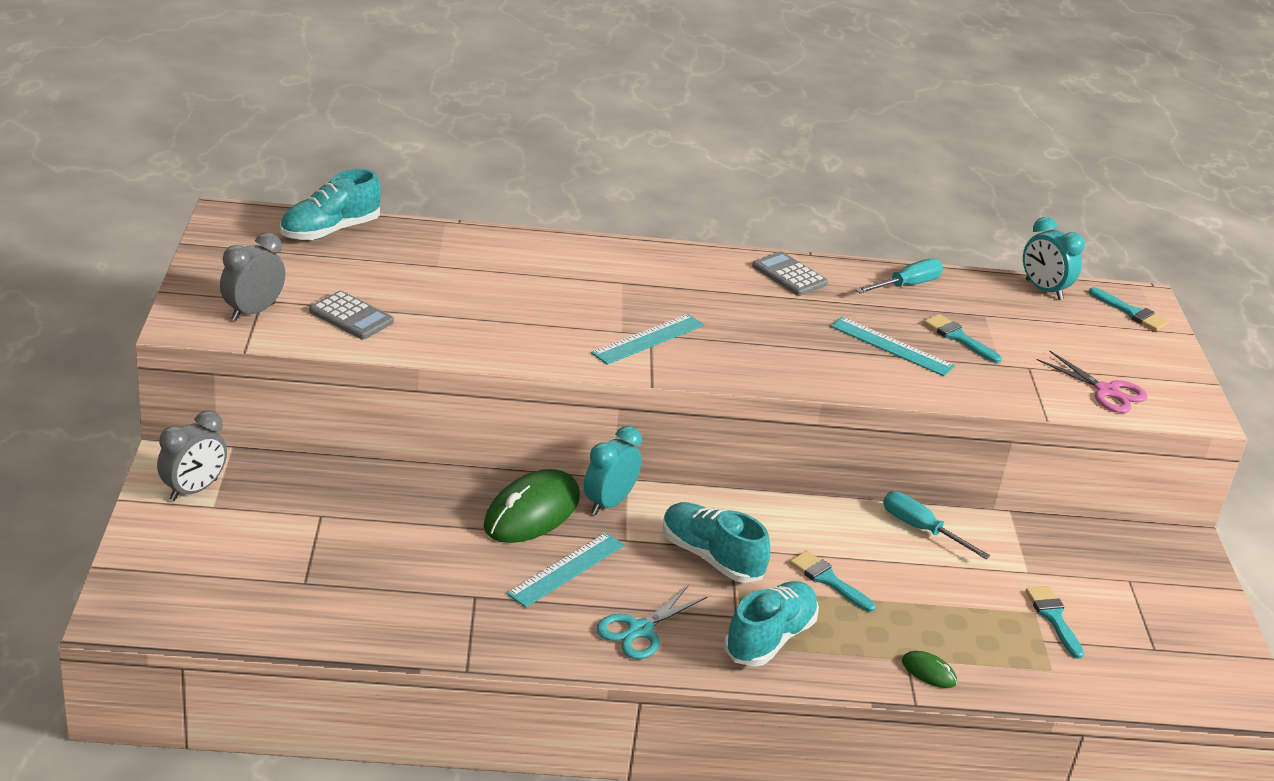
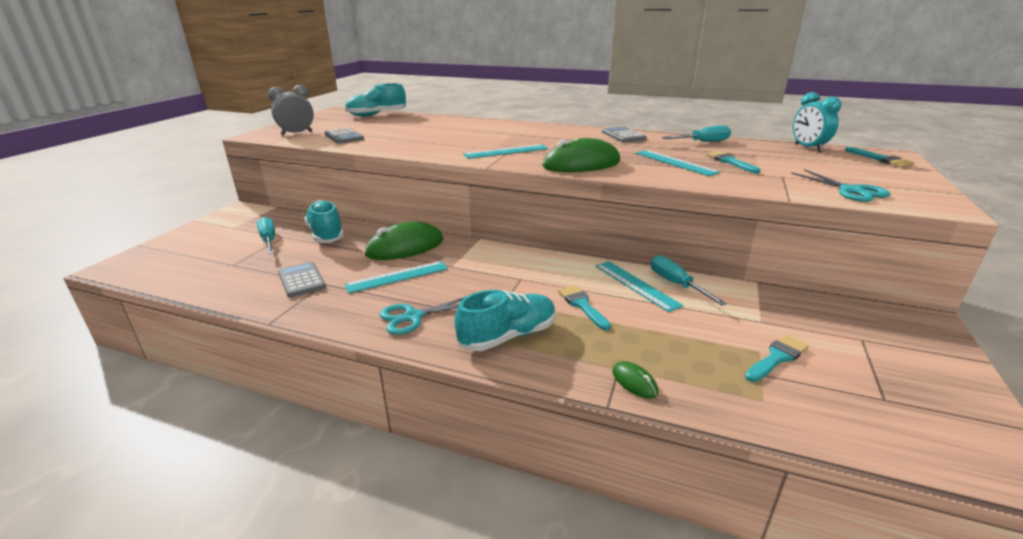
camera: 25 degrees right, 5 degrees down
(193, 490) = (233, 220): grey clock -> none
(306, 526) = (269, 240): none -> turquoise screwdriver
(439, 596) = (301, 280): none -> grey calculator
(609, 503) = (457, 248): turquoise clock -> none
(711, 557) = (502, 282): turquoise shoe -> turquoise shoe (326, 234)
(774, 363) = (581, 164): none -> green mouse
(875, 538) = (636, 285): none -> turquoise ruler
(1054, 618) = (777, 358): turquoise brush -> turquoise brush turned 45 degrees clockwise
(1106, 391) = (850, 191): pink scissors -> turquoise scissors

